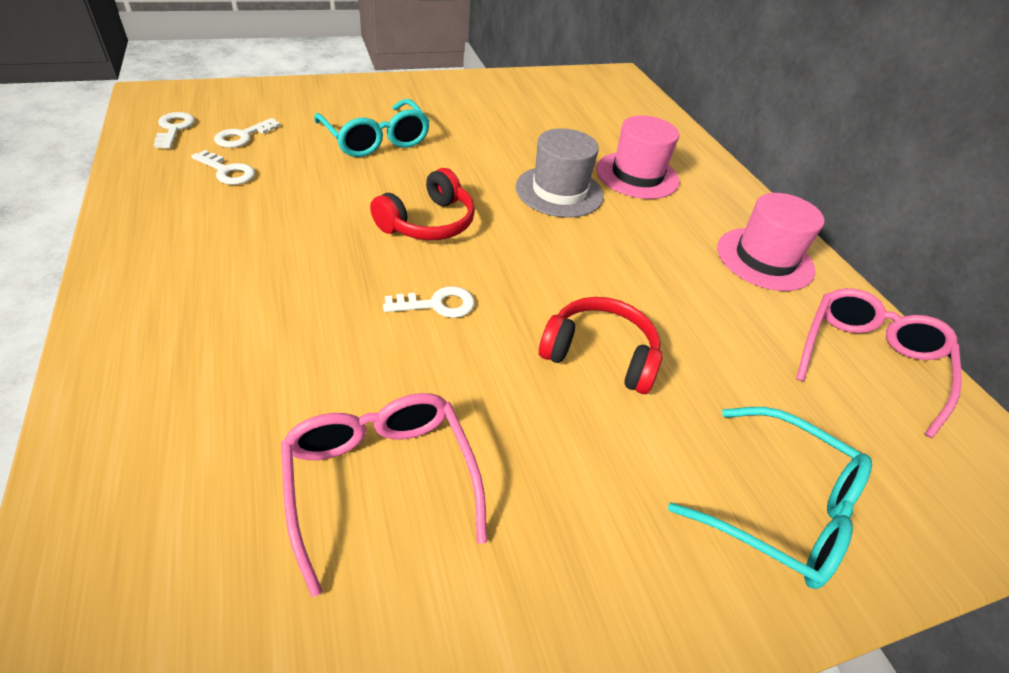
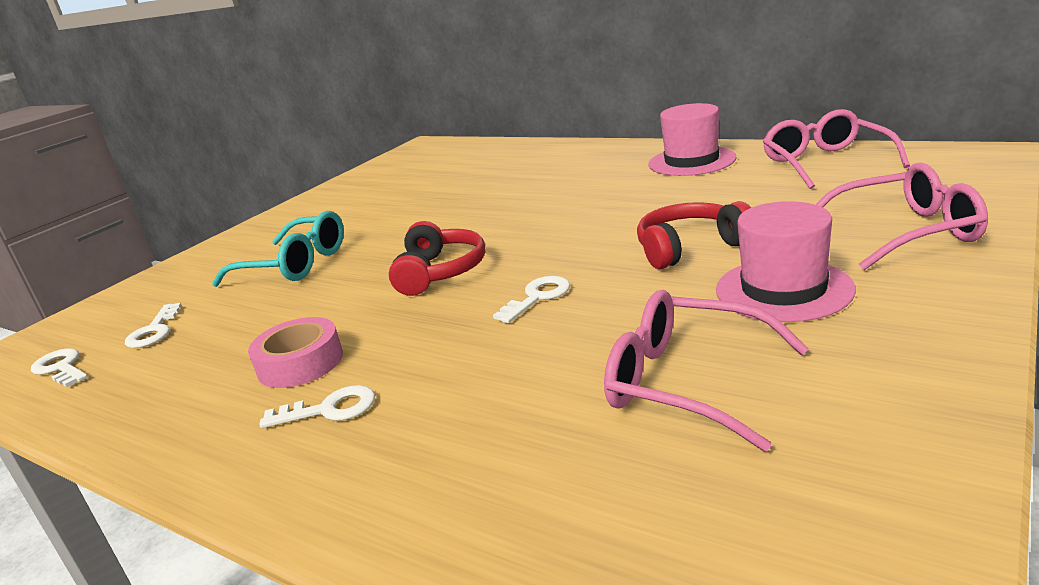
camera: 30 degrees left, 20 degrees down
(227, 171) = (187, 354): white key -> white key (329, 409)
(254, 234) = (300, 363): none -> pink tape
(559, 191) = (503, 208): grey hat -> none
(637, 175) = (539, 174): pink hat -> pink hat (783, 289)
(780, 508) = (905, 232): turquoise glasses -> pink glasses

